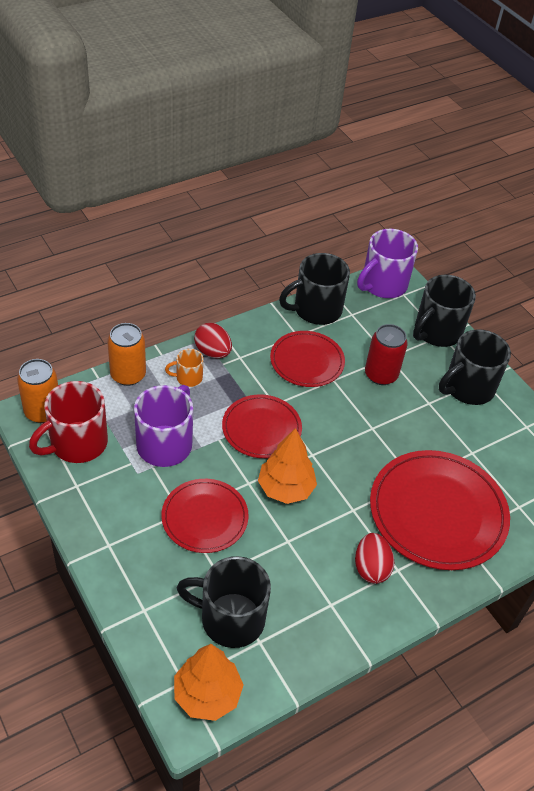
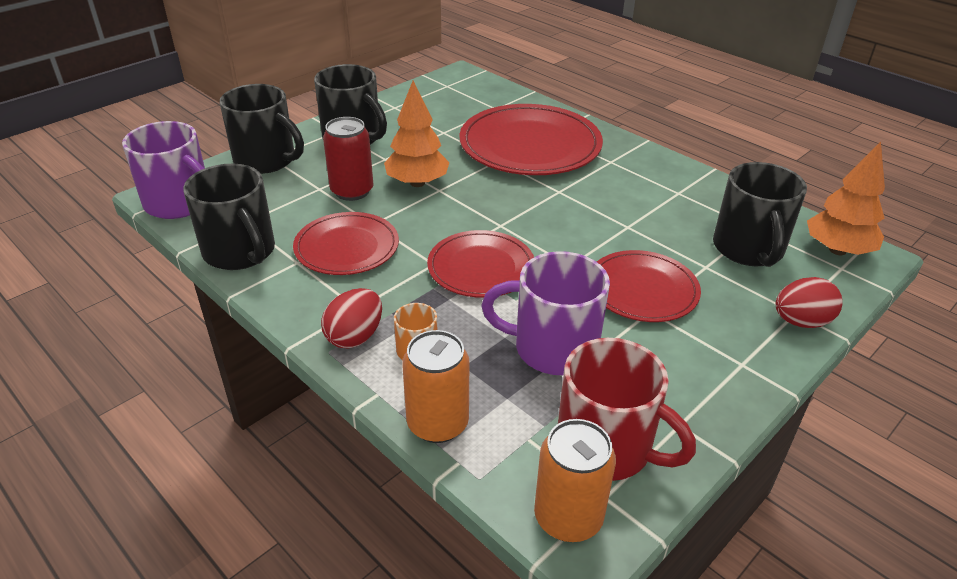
camera: 100 degrees left, 10 degrees down
(285, 489) = (561, 237): orange tree -> orange tree (417, 183)
(371, 568) = (620, 175): red egg -> red egg (801, 322)

